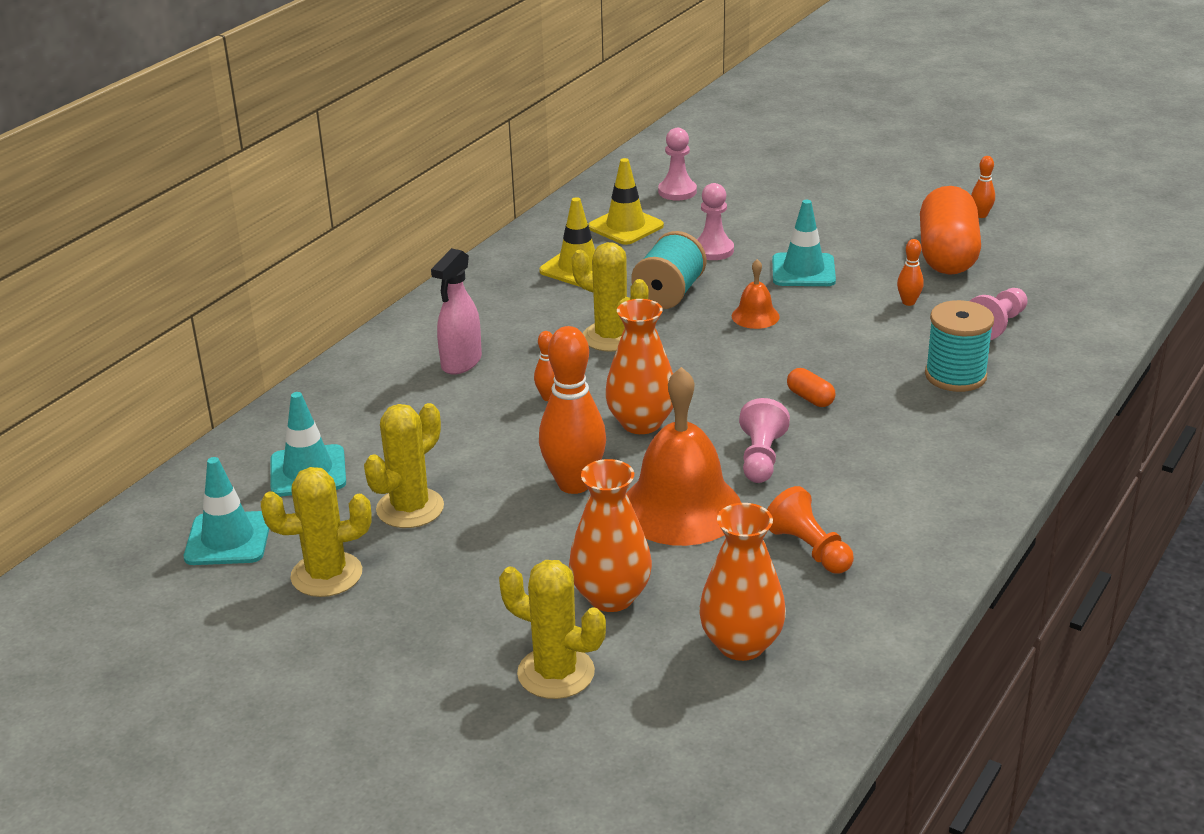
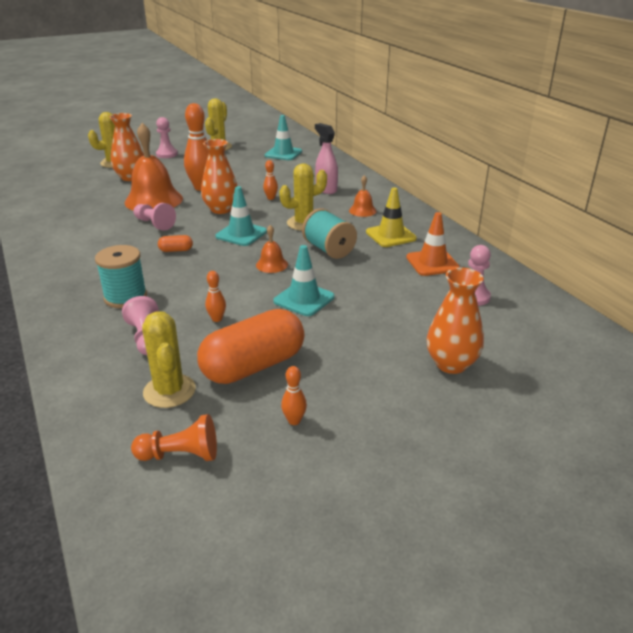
camera: 120 degrees right, 0 degrees up
(228, 539) = (261, 139): turquoise traffic cone -> turquoise traffic cone (241, 234)
(410, 508) = (234, 162): yellow cactus -> yellow cactus (169, 391)
(516, 309) = (362, 210): none -> orange bell
(625, 226) = (432, 263): yellow traffic cone -> orange traffic cone
(713, 250) = (367, 279): pink pawn -> pink pawn (167, 154)
(741, 644) = (70, 188): orange vase -> orange vase (451, 364)
(809, 549) = (87, 213): orange pawn -> orange pawn (180, 455)
(947, 255) = (253, 366): orange capsule -> orange capsule turned 75 degrees counterclockwise

